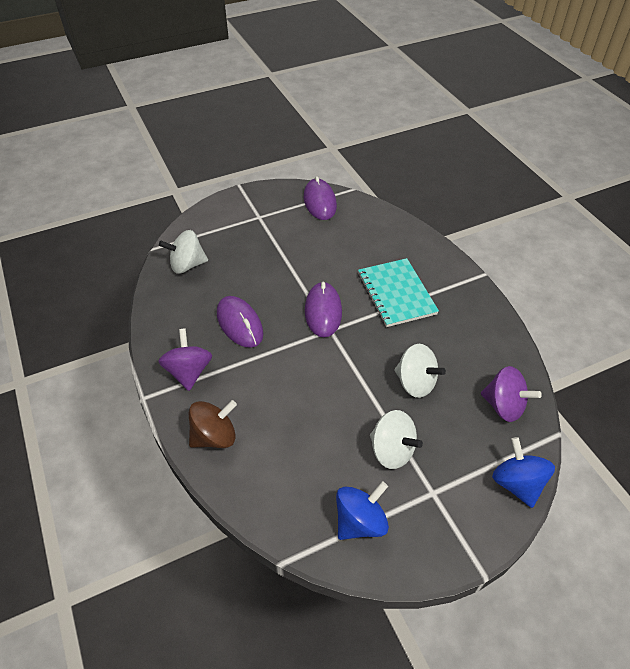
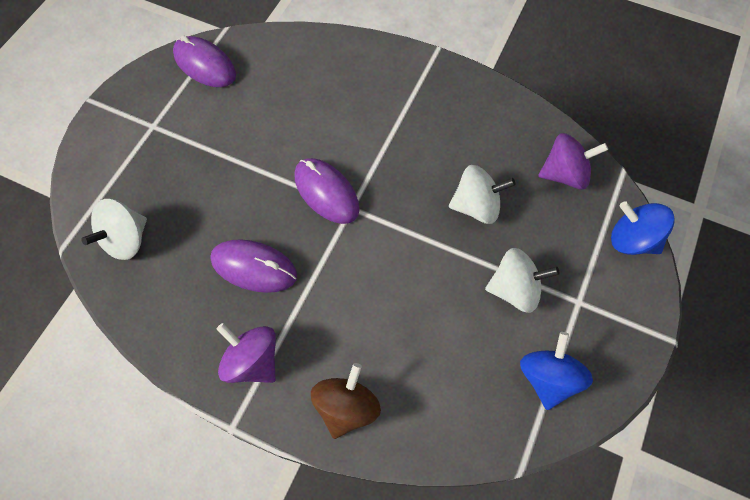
camera: 40 degrees left, 15 degrees up
(396, 294) = (378, 124): turquoise notebook -> none

